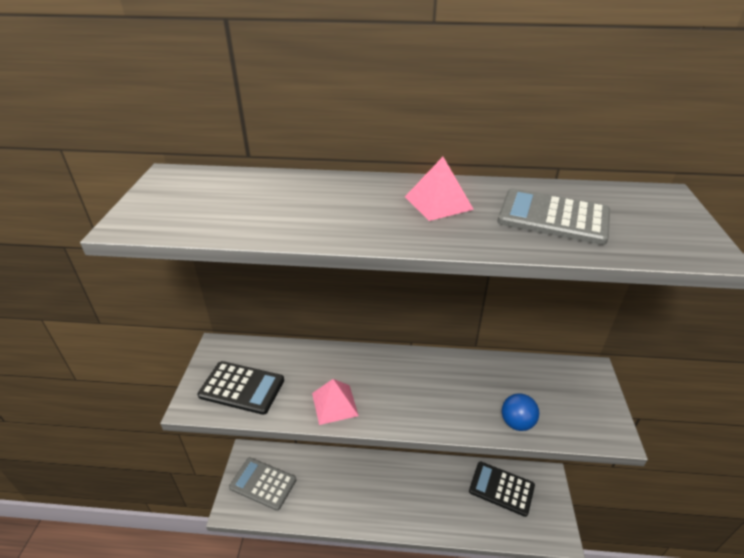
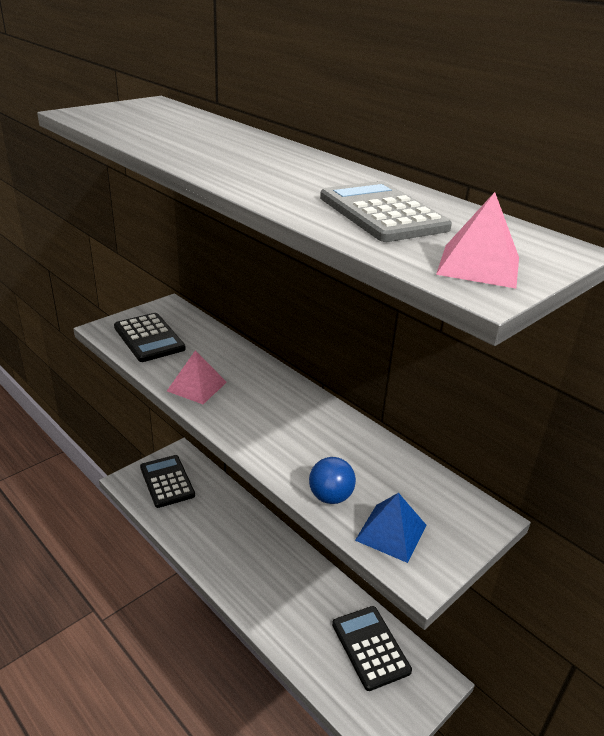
camera: 40 degrees right, 5 degrees down
(263, 484) = (167, 481): grey calculator -> black calculator
(438, 203) = (303, 172): pink pyramid -> pink pyramid (479, 265)
(571, 419) = (391, 532): none -> blue pyramid

